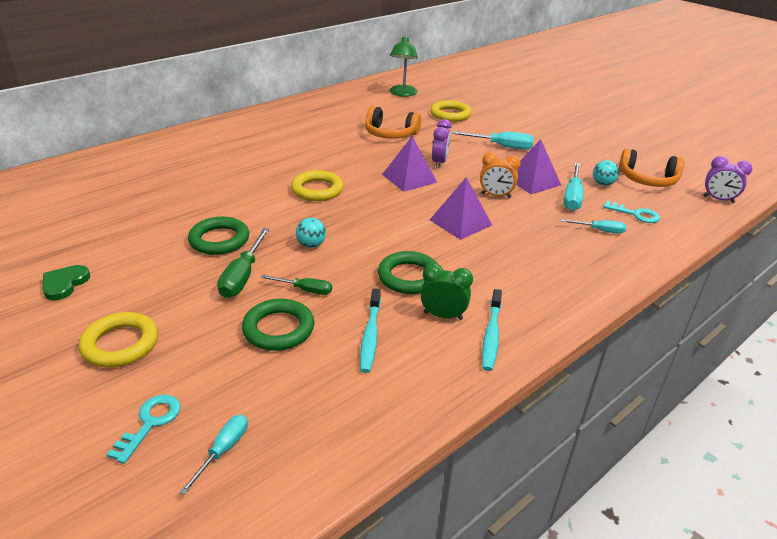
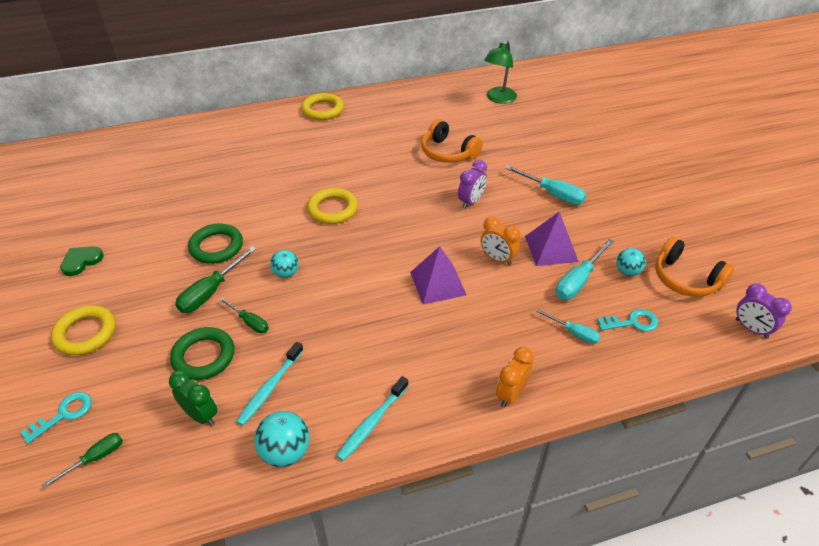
camera: 25 degrees right, 10 degrees up
(223, 450) = (95, 458): turquoise screwdriver -> green screwdriver
(409, 178) = (427, 215): purple pyramid -> none
(409, 277) = (345, 334): green ring -> none
(429, 381) = (285, 452): none -> turquoise ball
(443, 316) = (345, 387): green clock -> green clock (201, 415)
(450, 114) = (529, 138): yellow ring -> yellow ring (322, 110)
(589, 283) = (511, 394): none -> orange clock
(635, 214) = (632, 322): turquoise key -> turquoise key turned 60 degrees counterclockwise

